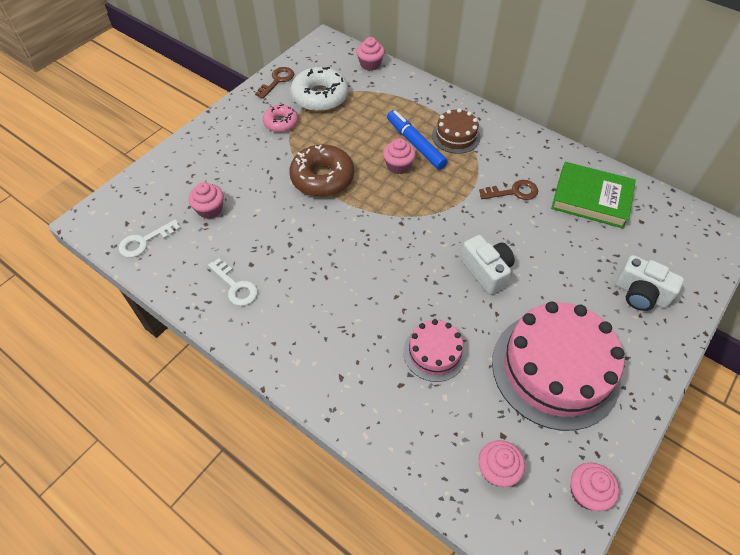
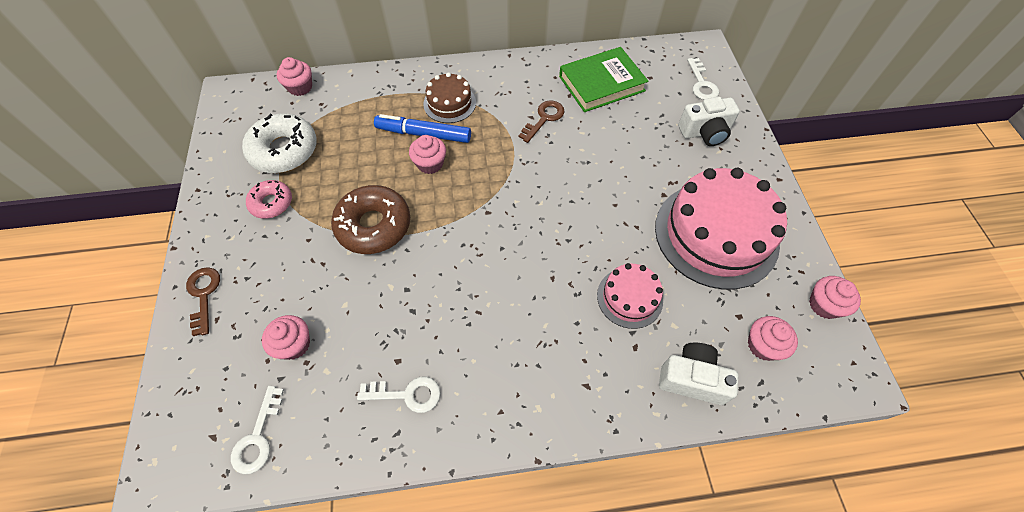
camera: 45 degrees left, 5 degrees up
(277, 81) = (219, 164): brown key -> brown key (204, 295)
(486, 271) = (594, 199): white camera -> white camera (692, 379)
(685, 257) = (702, 84): none -> white key

